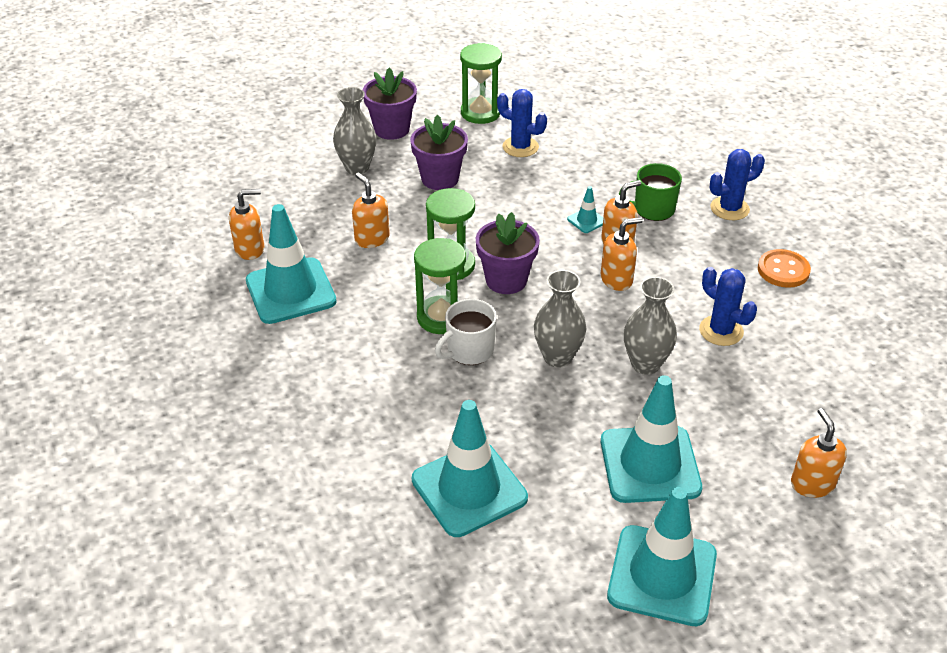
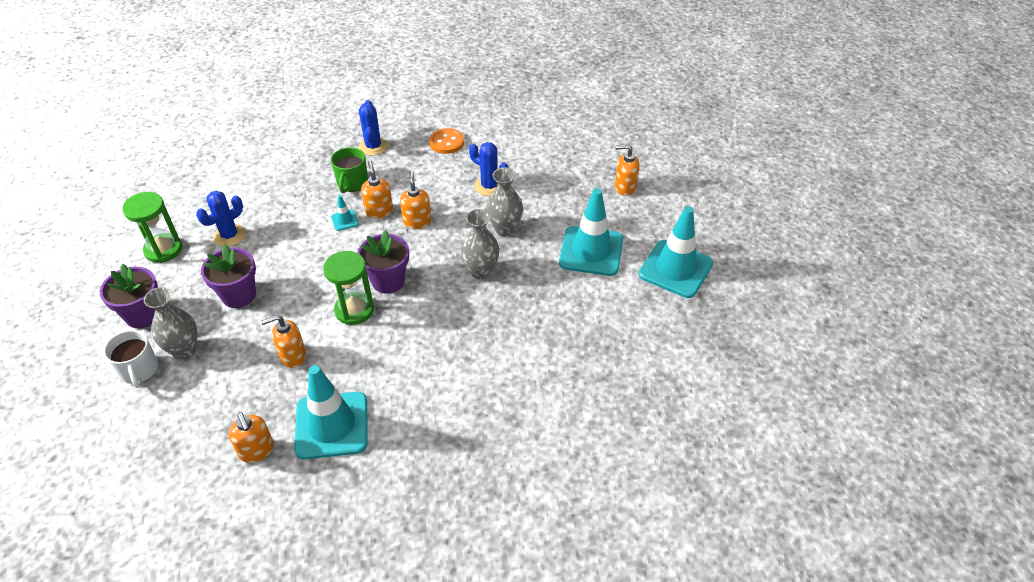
camera: 75 degrees left, 5 degrees up
(250, 249) = (256, 450): orange soap dispenser -> orange soap dispenser turned 150 degrees clockwise
(441, 317) = (411, 328): green hourglass -> none
(469, 350) = (454, 319): white mug -> white mug (139, 370)
(469, 489) = (586, 346): turquoise traffic cone -> none
(721, 331) = (489, 186): blue cactus -> blue cactus turned 60 degrees clockwise

